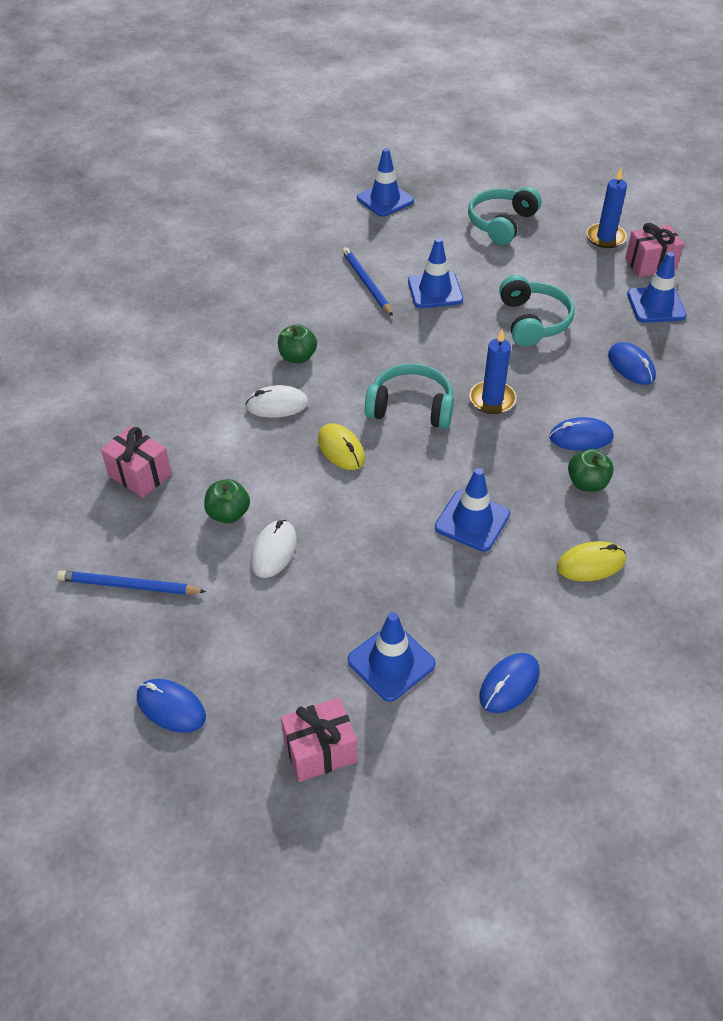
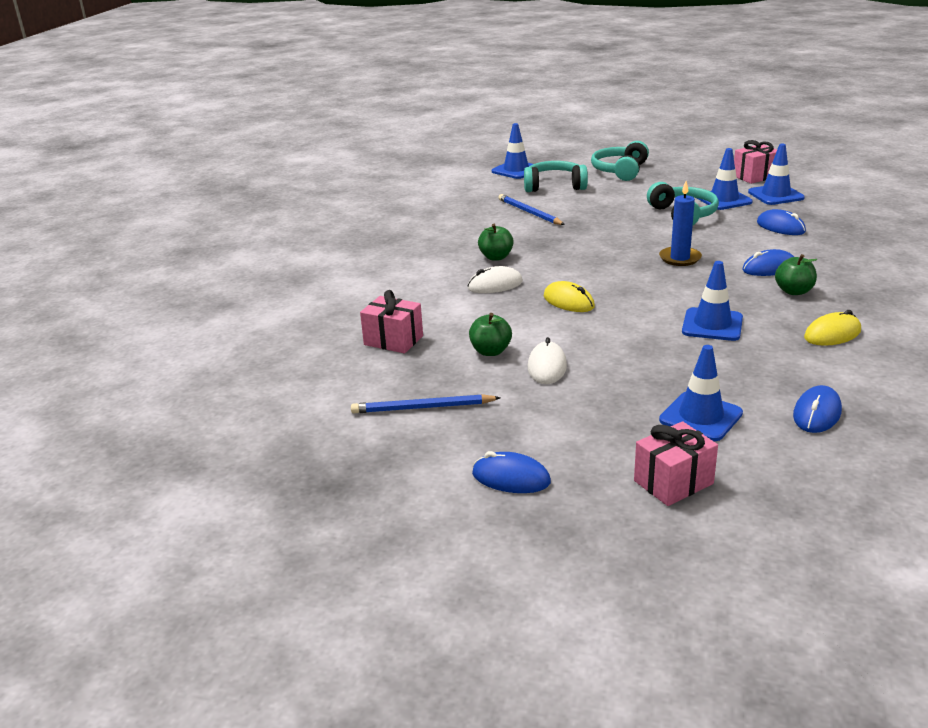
camera: 10 degrees left, 20 degrees down
(411, 407) = (613, 271): turquoise headphones -> turquoise headphones (554, 186)
(435, 290) = (590, 209): blue traffic cone -> blue traffic cone (724, 200)
(605, 237) = (709, 168): blue candle -> none

